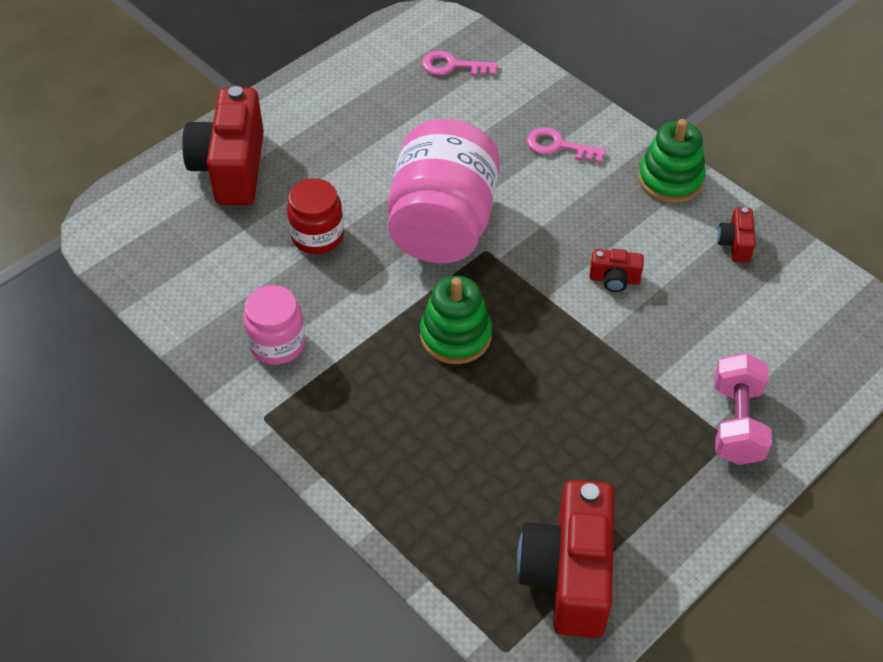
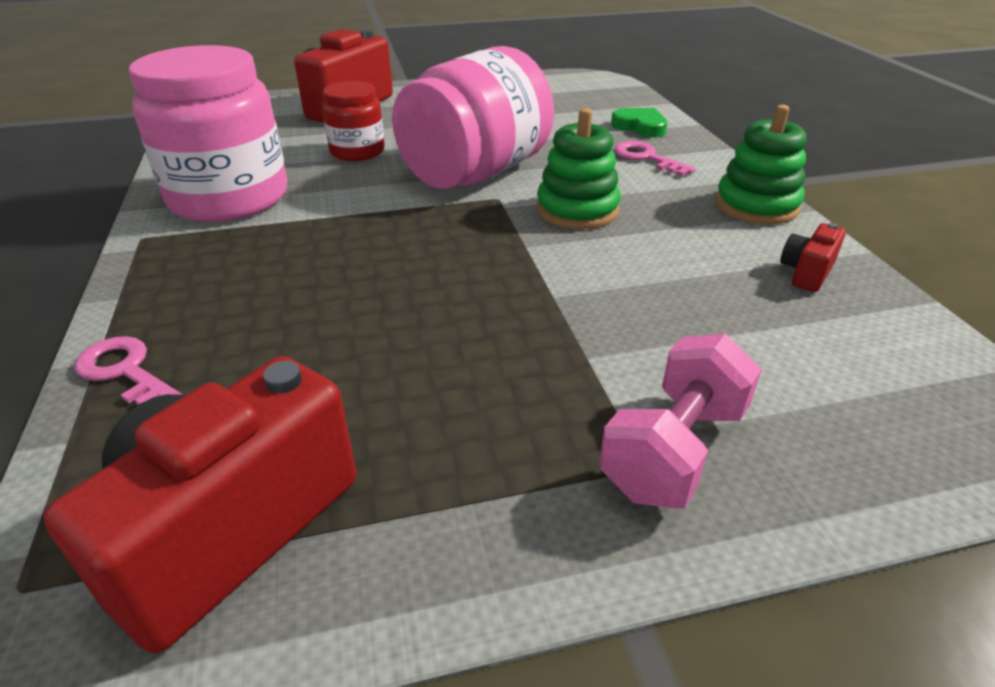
camera: 30 degrees right, 15 degrees down
(277, 343) = (229, 198): pink jar -> pink jar, size x1.87
(452, 66) = (591, 100): pink key -> pink key (126, 372)
(455, 335) = (394, 243): green stacking toy -> green stacking toy (577, 210)
(523, 97) = (640, 127): none -> green heart
(614, 279) = (619, 256): red camera -> none

